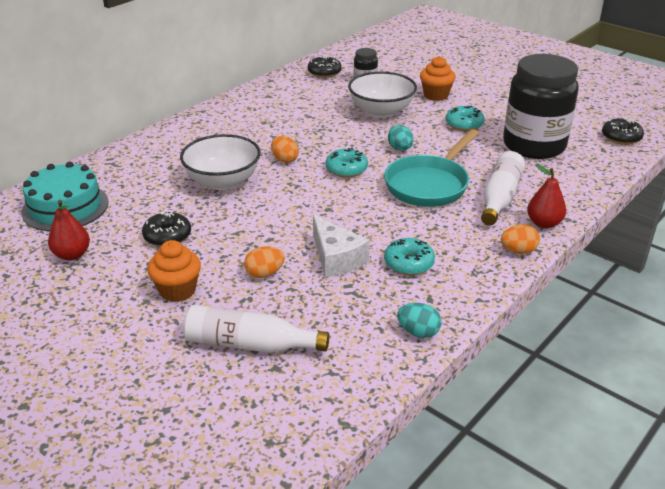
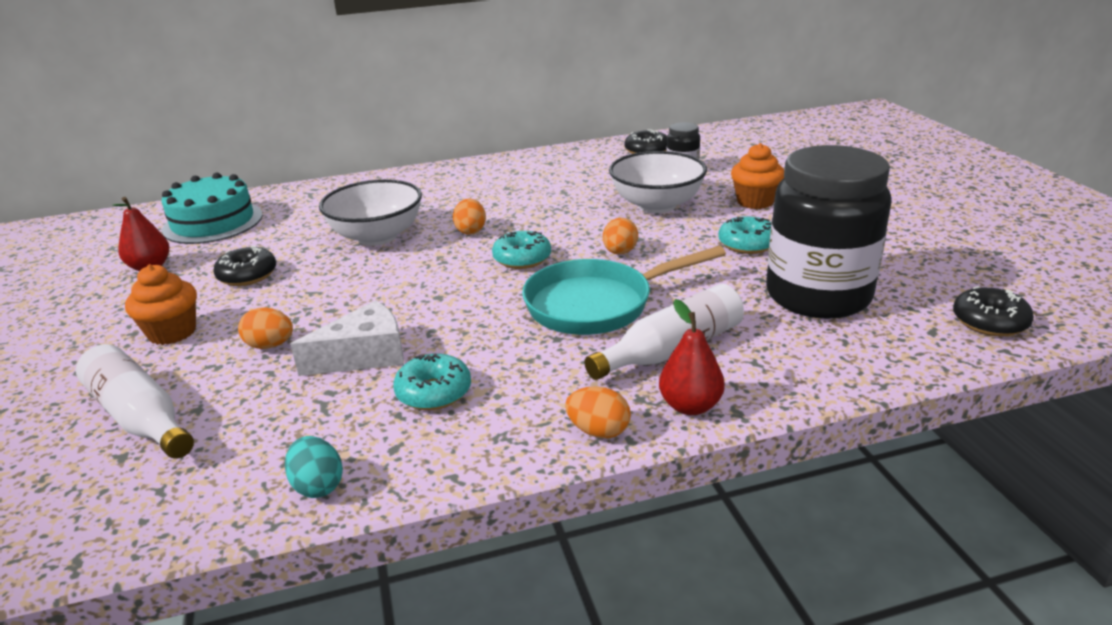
camera: 35 degrees right, 5 degrees down
(336, 258) = (364, 355): white cheese -> white cheese turned 120 degrees counterclockwise
(400, 149) = (620, 252): turquoise egg -> orange egg

